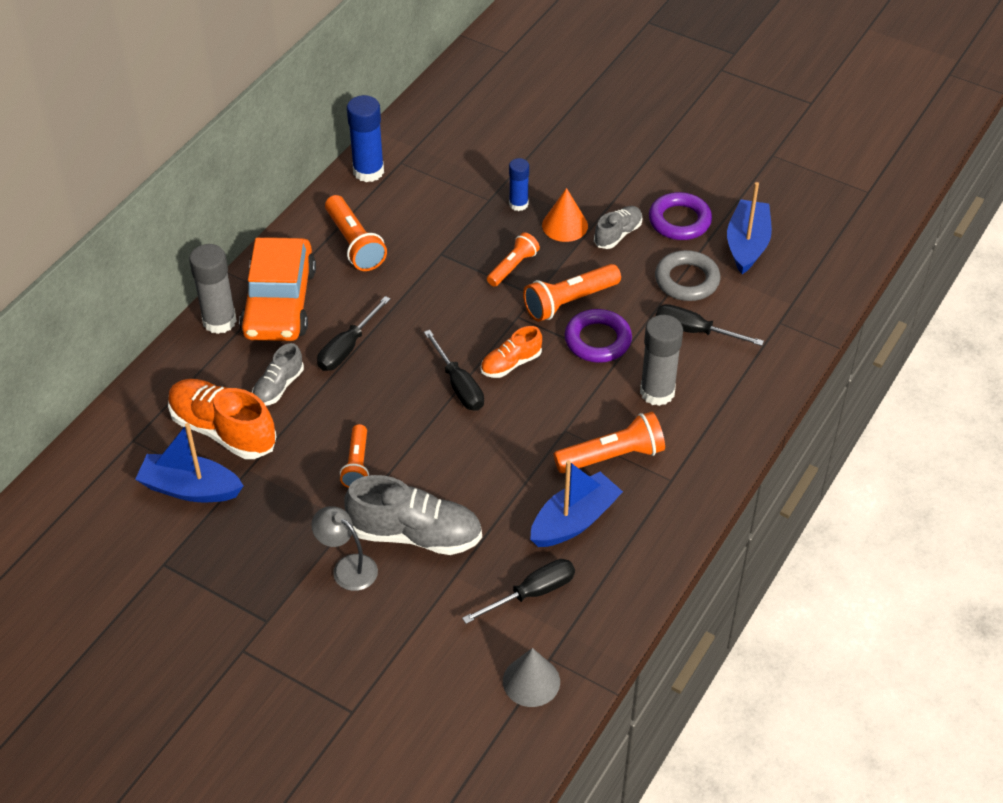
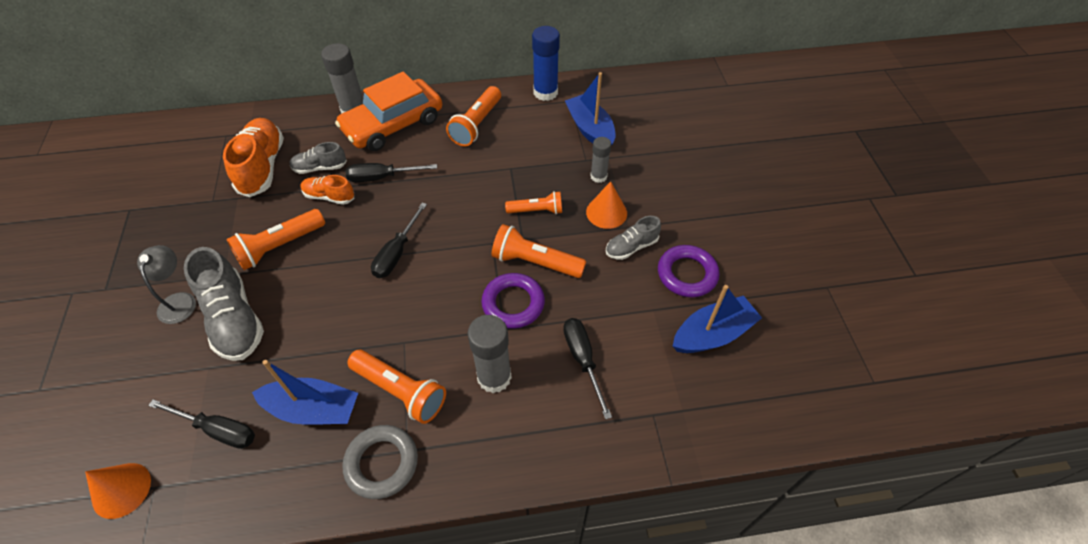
camera: 50 degrees right, 5 degrees up
(190, 488) = (202, 182): blue boat -> blue boat (590, 129)
(357, 464) = (280, 246): orange flashlight -> orange flashlight, size x1.52
(511, 364) = (443, 268): orange shoe -> orange shoe (329, 196)
(518, 204) = (598, 176): blue glue stick -> grey glue stick
(531, 681) = (121, 490): grey cone -> orange cone
(618, 234) = (631, 247): grey shoe -> grey shoe turned 150 degrees clockwise
(687, 280) = (631, 319): grey ring -> grey ring (382, 463)

